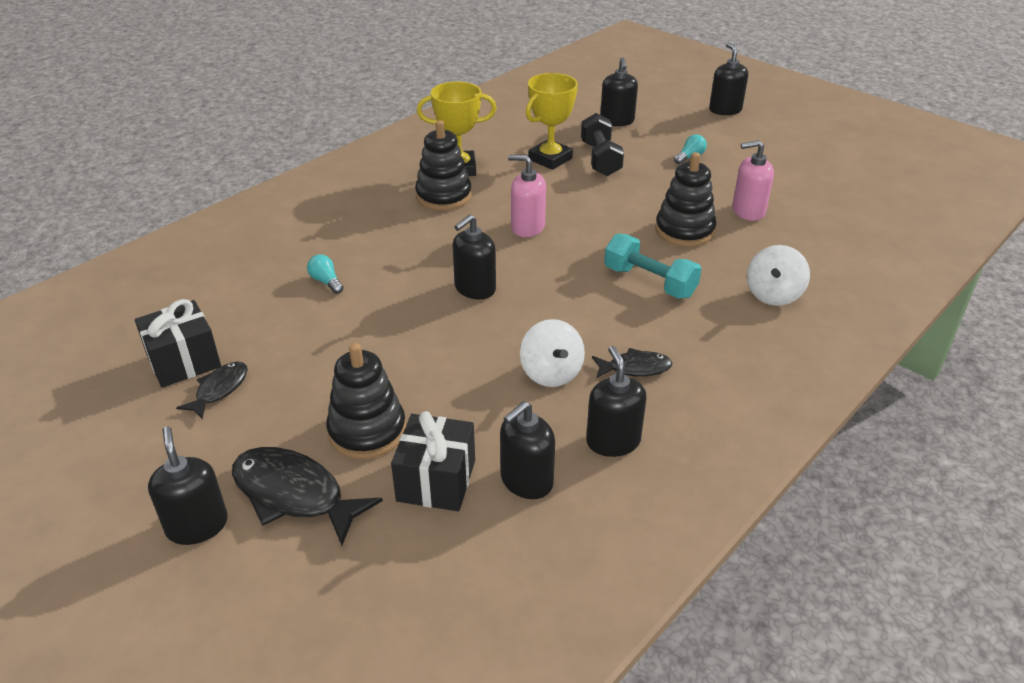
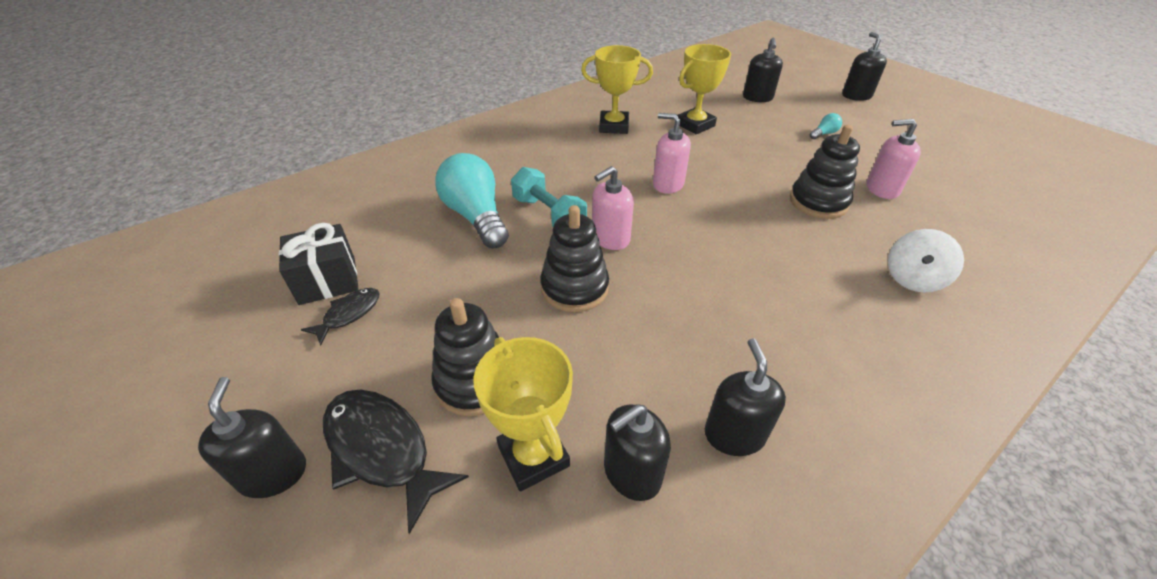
camera: 10 degrees right, 5 degrees up
(326, 281) = (476, 216): turquoise light bulb -> turquoise light bulb, size x2.41
(436, 480) = (533, 456): black gift -> yellow trophy
(443, 196) = (596, 149): black stacking toy -> black stacking toy (574, 288)
(475, 288) = (610, 238): black soap dispenser -> pink soap dispenser
(551, 373) = (674, 339): white spinning top -> none
(600, 159) = (740, 128): black dumbbell -> none
(635, 368) = (763, 345): black fish -> none
(649, 282) = (782, 250): turquoise dumbbell -> turquoise dumbbell (549, 214)

